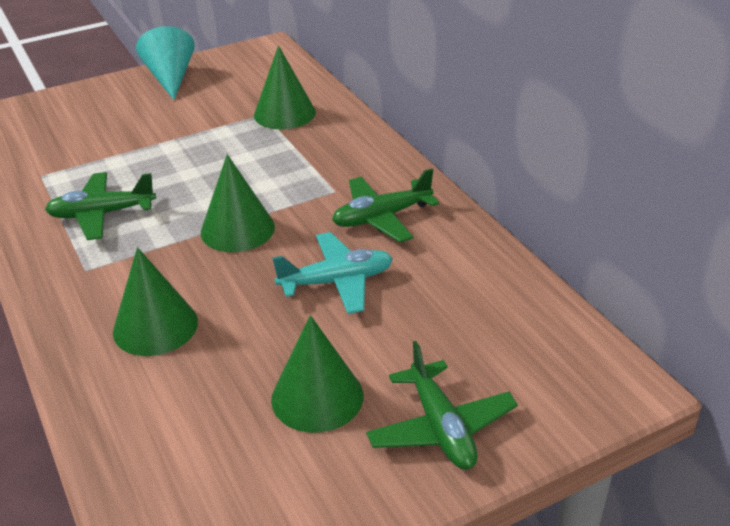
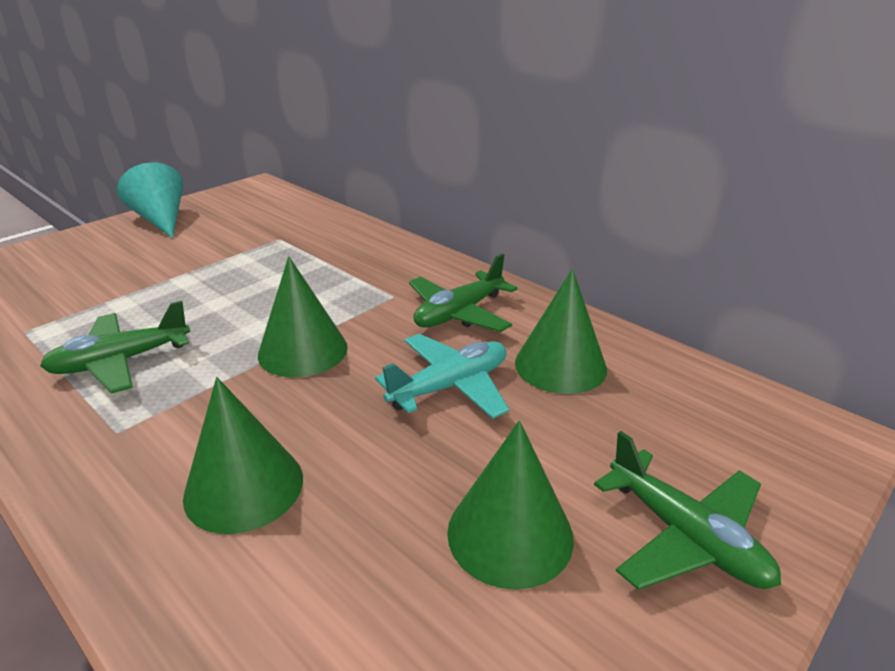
camera: 20 degrees left, 5 degrees down
(284, 113) = (301, 235): green cone -> green cone (560, 365)

